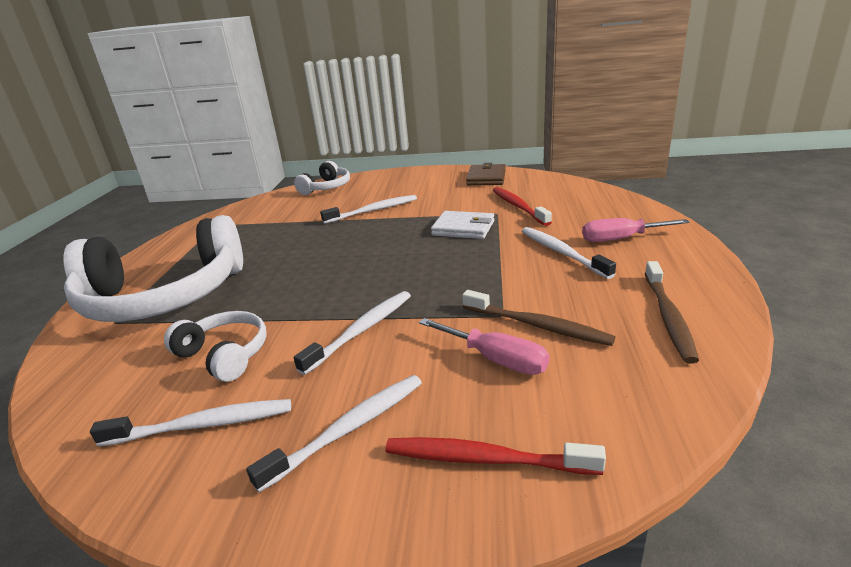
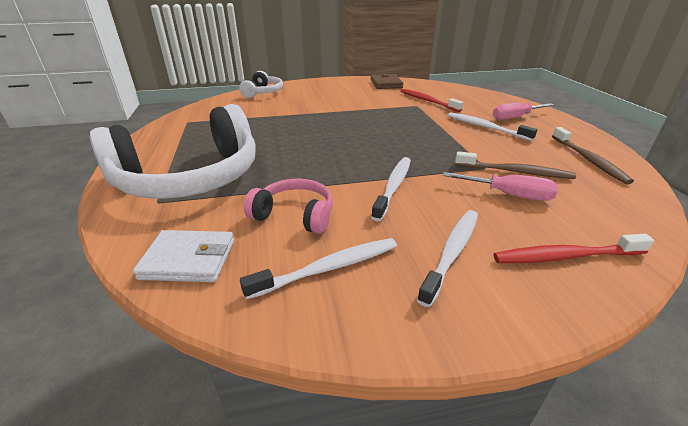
camera: 20 degrees left, 5 degrees up
(225, 354) = (295, 215): white headphones -> pink headphones
(373, 210) = (319, 107): white toothbrush -> none
(463, 228) = (402, 116): white wallet -> white wallet (188, 259)

